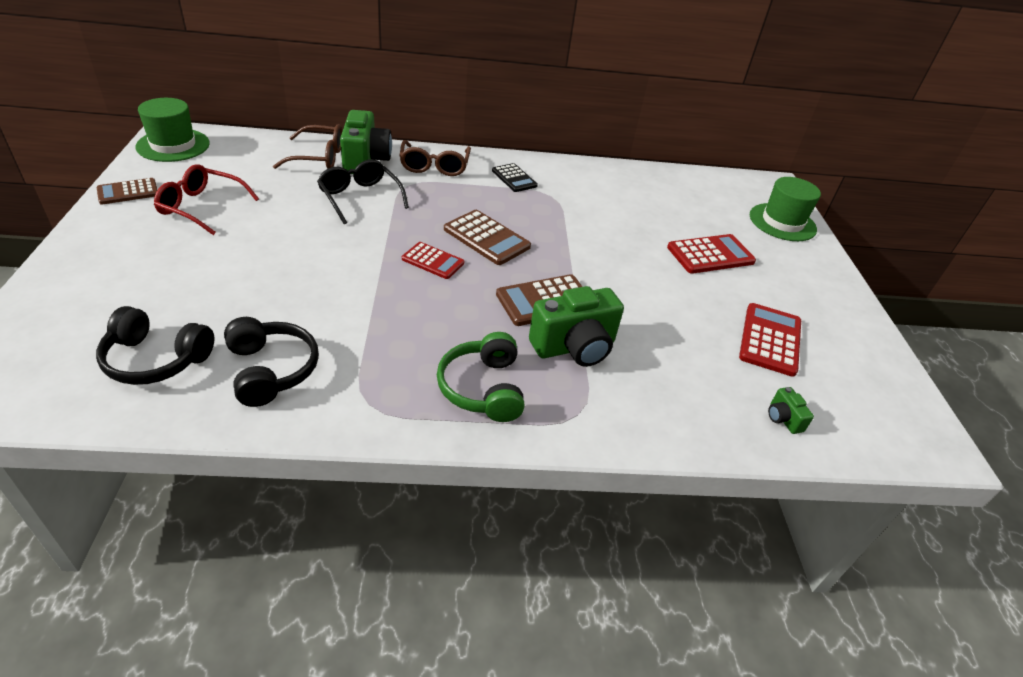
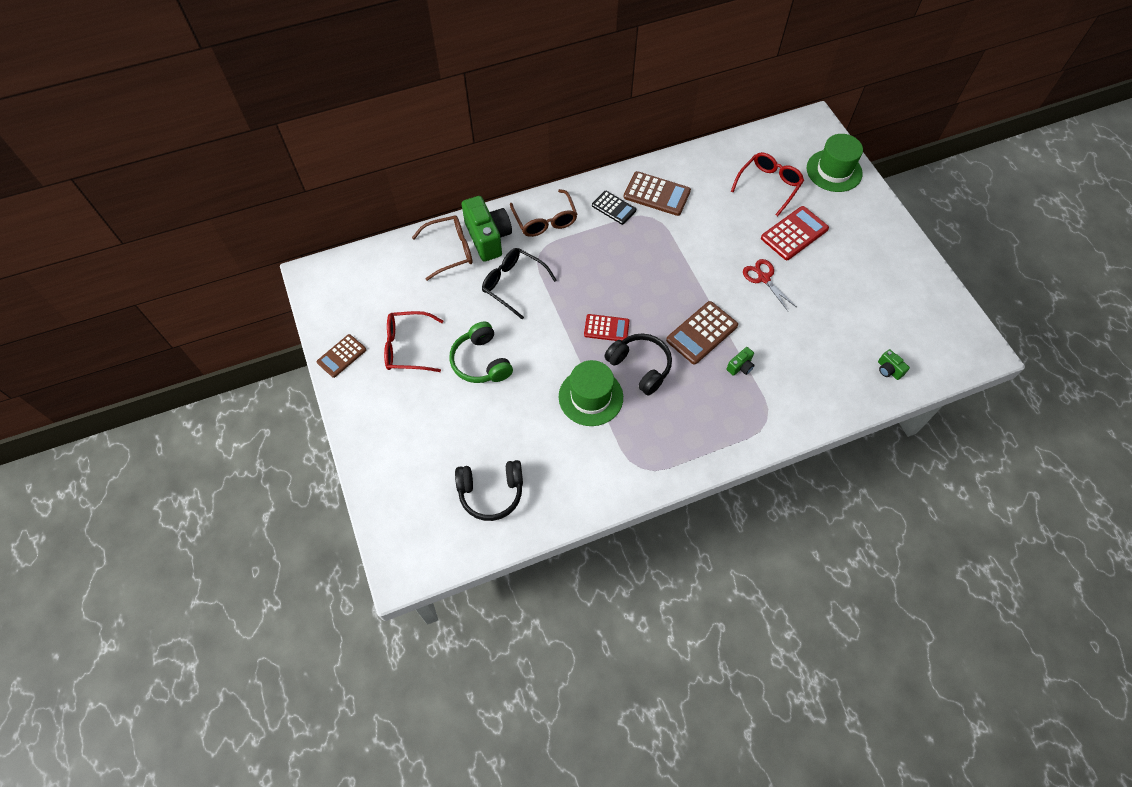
camera: 15 degrees left, 20 degrees up
(173, 145) = (328, 288): green hat -> green hat (590, 397)
(271, 370) = (566, 469): black headphones -> black headphones (640, 366)
(483, 388) = (701, 426): green headphones -> green headphones (481, 361)
(486, 238) = (630, 287): brown calculator -> brown calculator (657, 194)
(574, 347) = (740, 367): green camera -> green camera, size x0.45
(652, 278) = (763, 278): none -> red scissors
(699, 211) = (769, 185): none -> red glasses
(770, 339) = (861, 303): red calculator -> none

